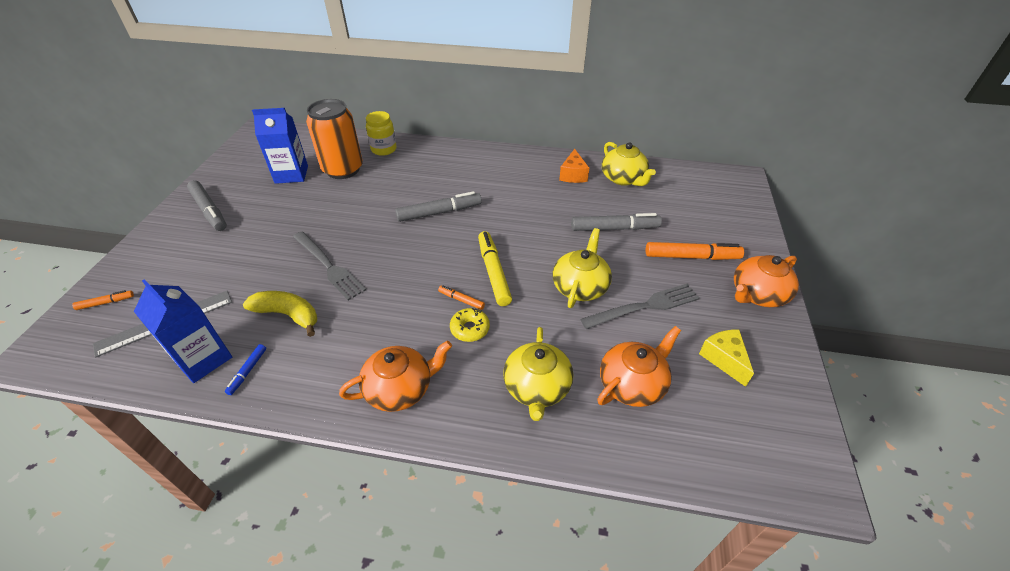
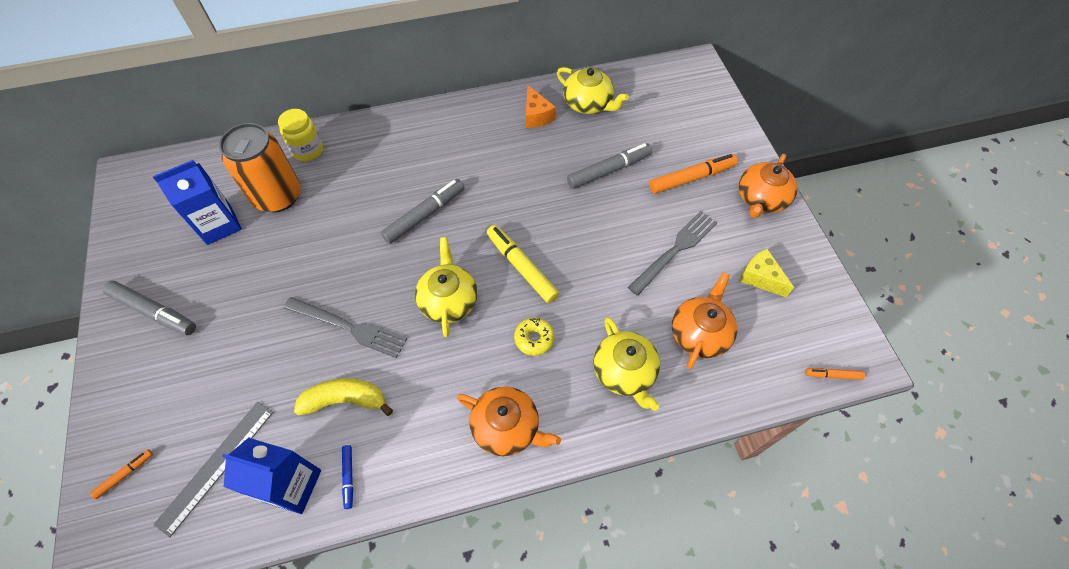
camera: 25 degrees left, 15 degrees up
(400, 388) = (507, 427): orange teapot -> orange teapot turned 75 degrees clockwise
(461, 300) = (508, 311): orange marker -> orange marker (832, 375)
(580, 286) = (609, 251): yellow teapot -> yellow teapot (448, 300)

